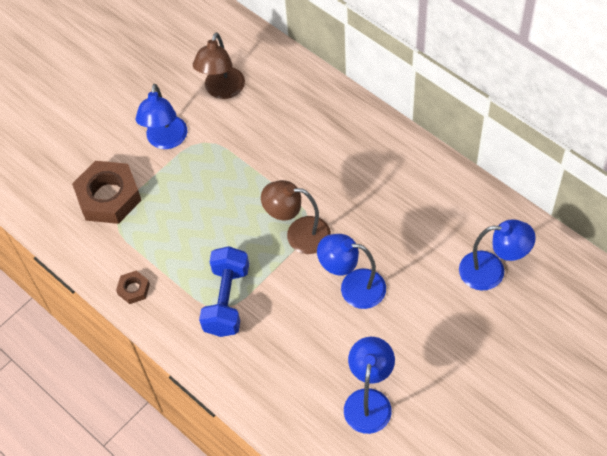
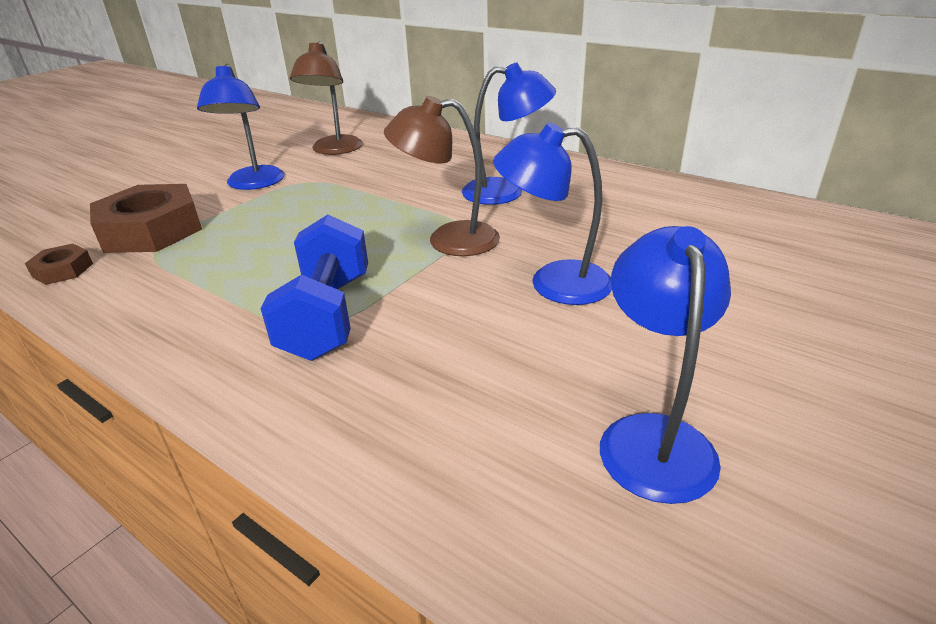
camera: 10 degrees left, 25 degrees down
(133, 289) = (153, 316): brown nut -> brown nut (62, 270)
(492, 271) = (774, 250): blue lamp -> blue lamp (506, 192)

